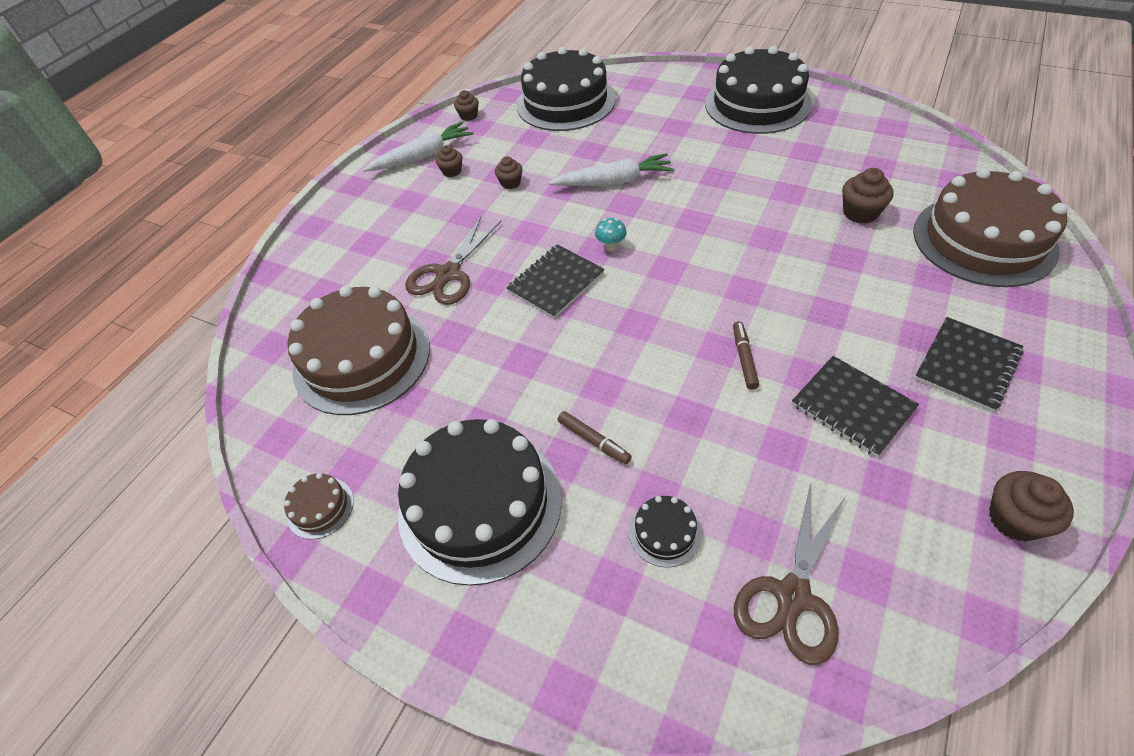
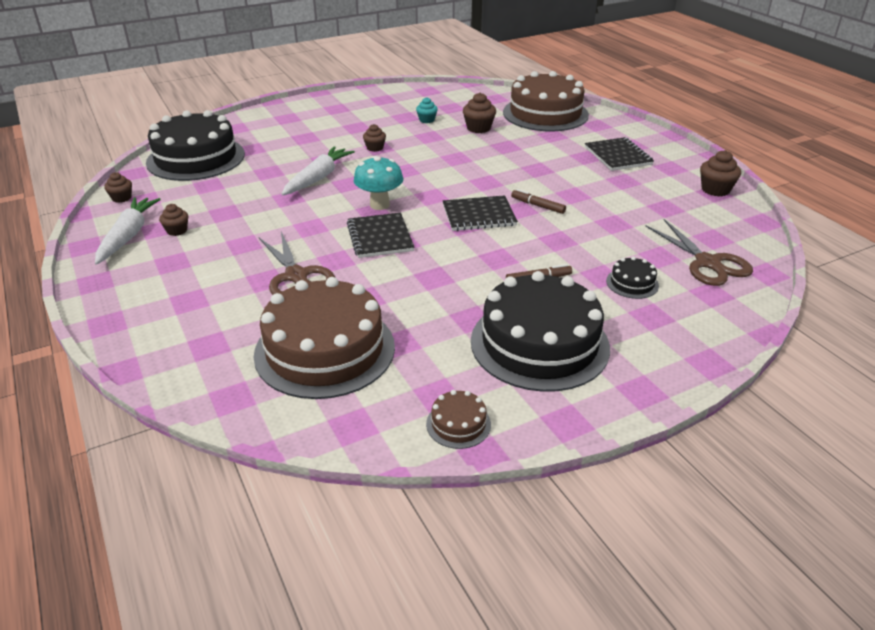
camera: 60 degrees left, 15 degrees down
(510, 183) = (242, 213): brown cupcake -> brown cupcake (375, 148)
(611, 247) = (379, 205): turquoise mushroom -> turquoise mushroom, size x1.84
(757, 104) = (336, 108): black cake -> none
(822, 168) = (426, 120): none -> turquoise cupcake
(852, 407) = (609, 193): black notebook -> black notebook (479, 215)

